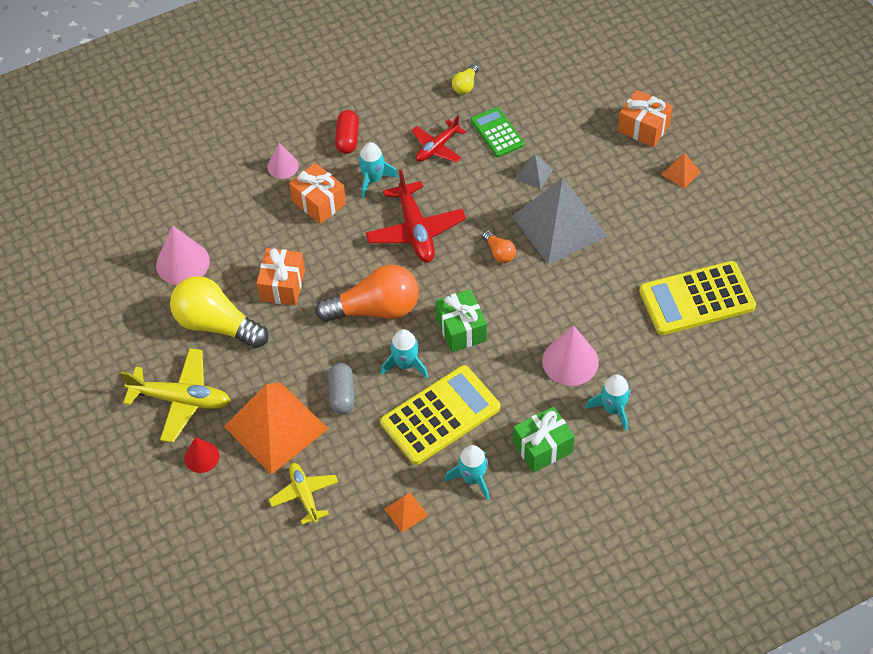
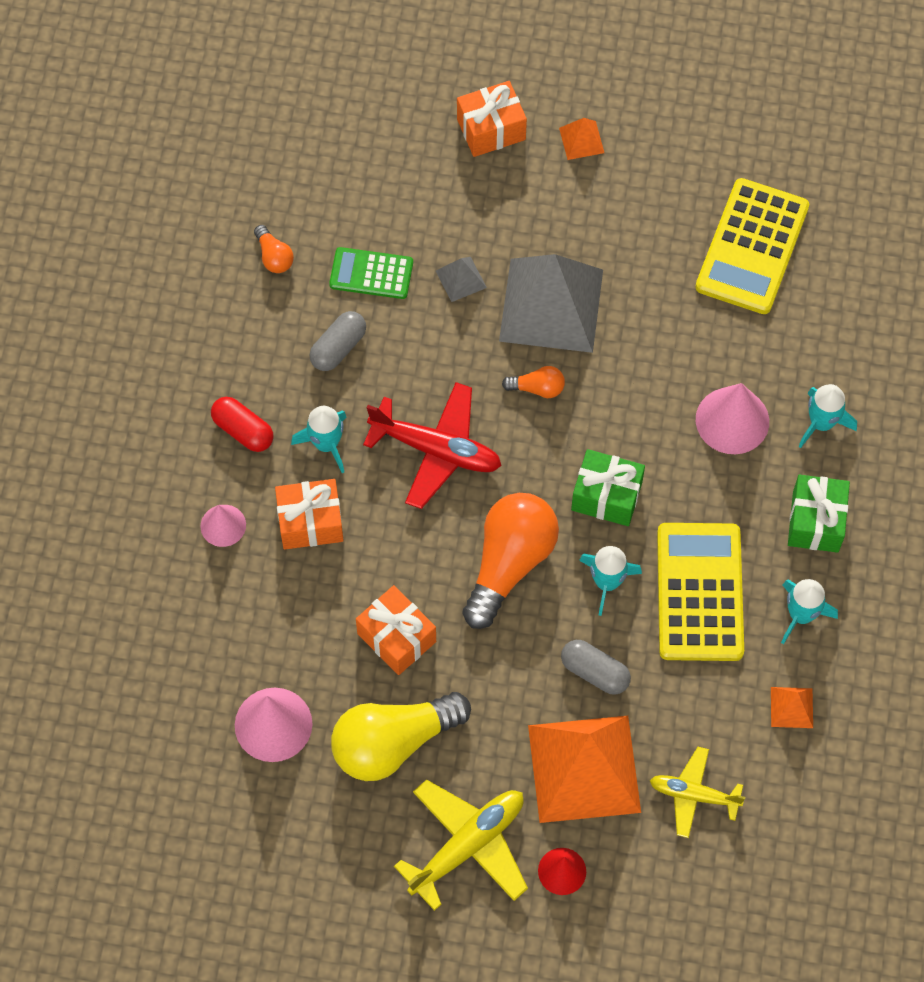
camera: 55 degrees left, 10 degrees up
(437, 147) = (338, 348): red plane -> grey capsule
(465, 85) = (274, 257): yellow light bulb -> orange light bulb

